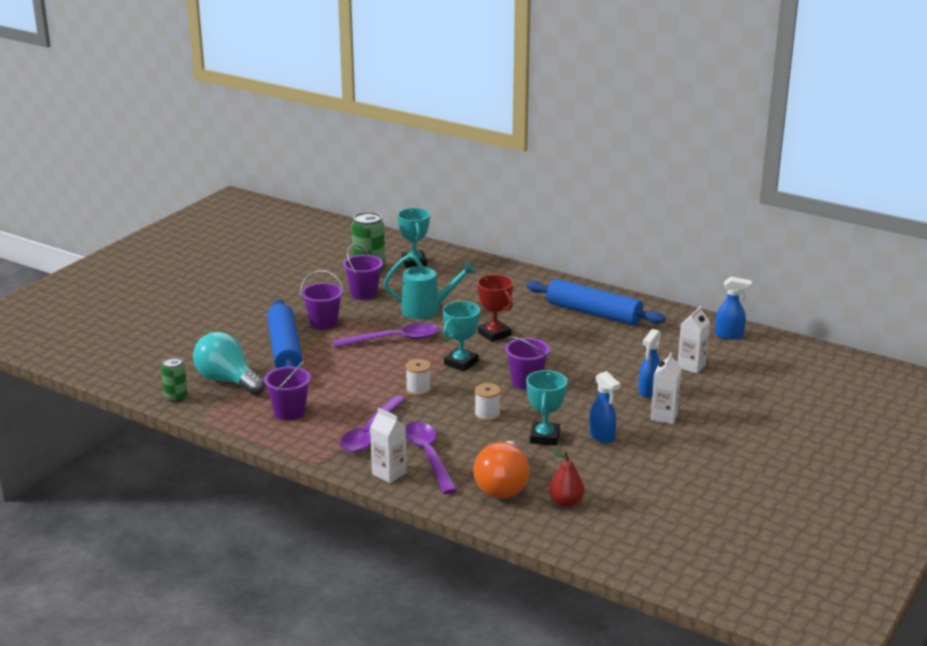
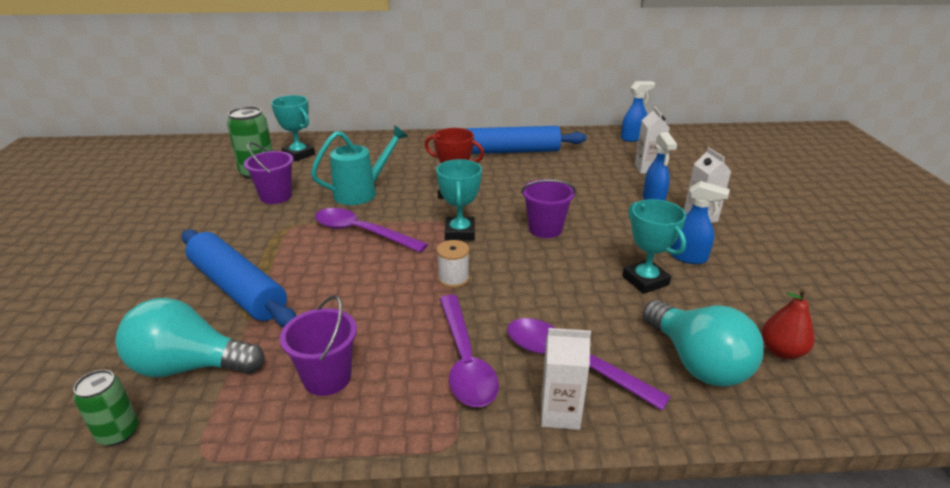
camera: 35 degrees left, 5 degrees up
(323, 323) = (259, 241): purple bucket -> none
(394, 340) = (361, 232): purple spoon -> purple spoon turned 105 degrees counterclockwise
(487, 414) = (559, 278): white spool -> none
(502, 486) = (697, 362): orange light bulb -> turquoise light bulb

